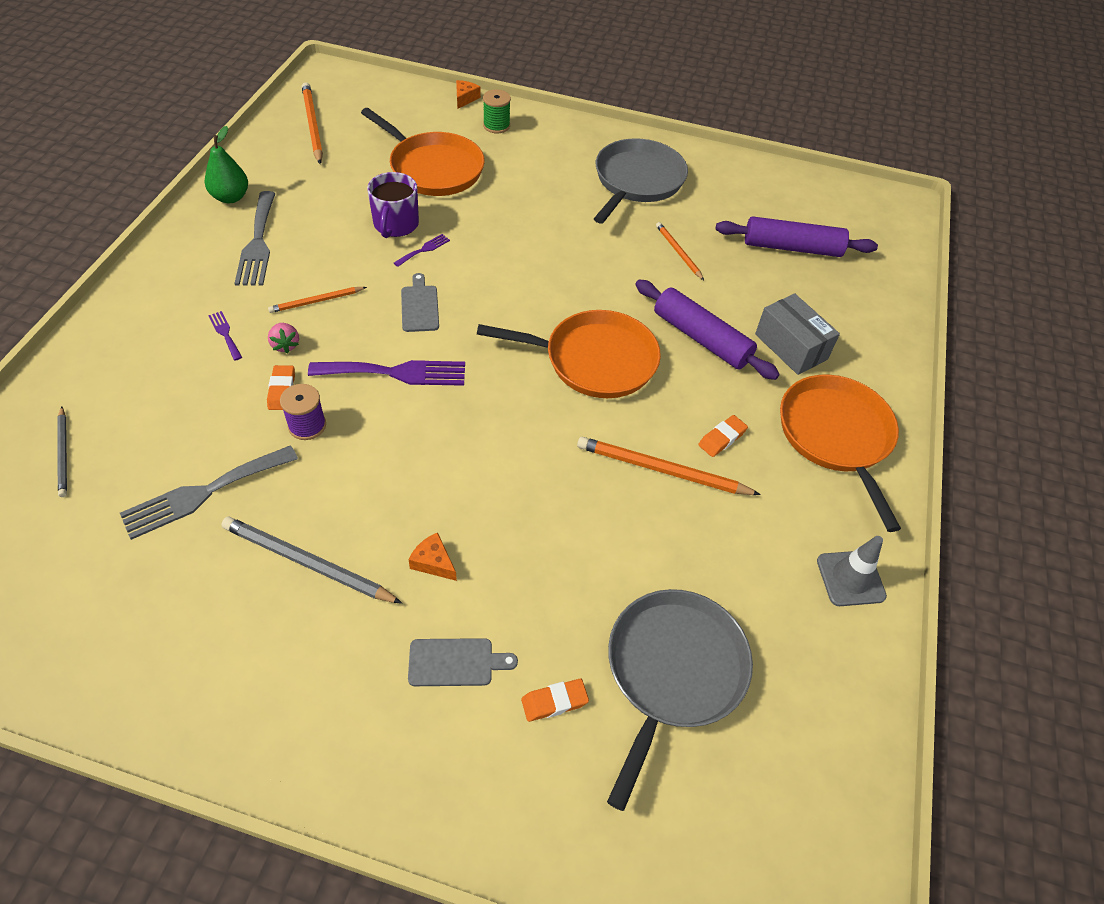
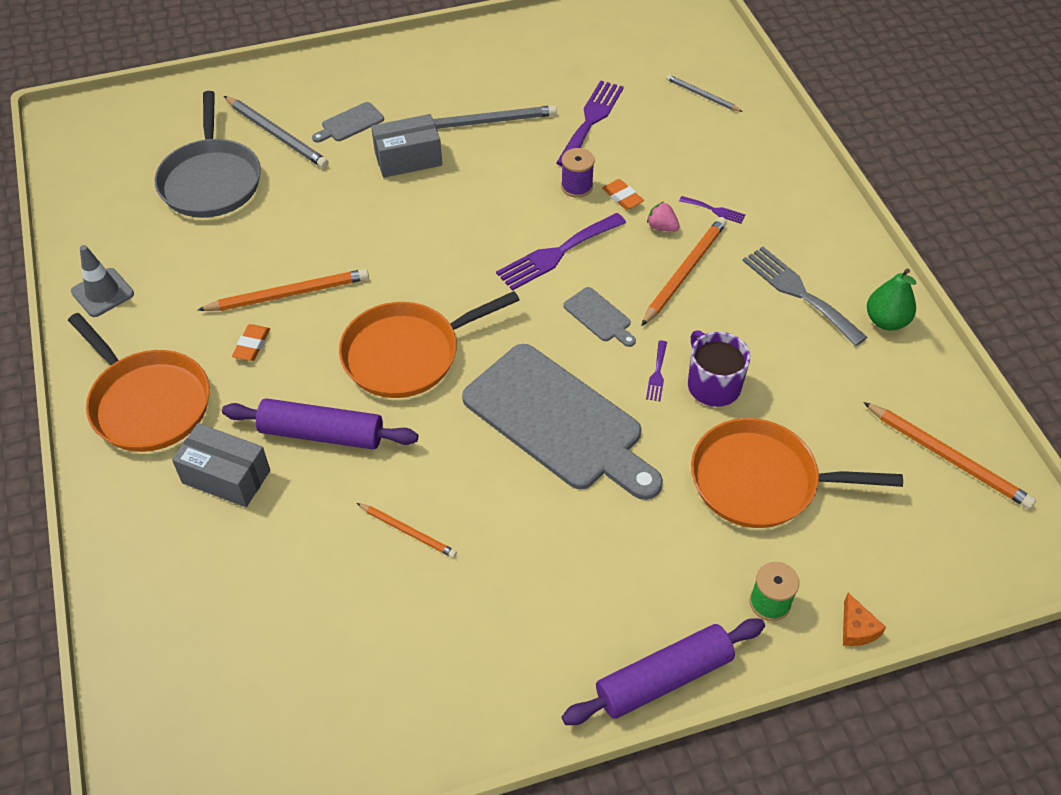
camera: 150 degrees right, 0 degrees up
(203, 493) = (591, 120): grey fork -> purple fork
(316, 301) = (684, 272): orange pencil -> orange pencil, size x1.67
(433, 562) = (408, 159): orange cheese -> grey box
(523, 259) = (558, 421): none -> grey cutting board
(554, 702) = (277, 135): orange eraser -> grey pencil
(637, 181) = (528, 619): grey pan -> none
(792, 248) = (279, 625): purple rolling pin -> purple rolling pin (663, 678)

